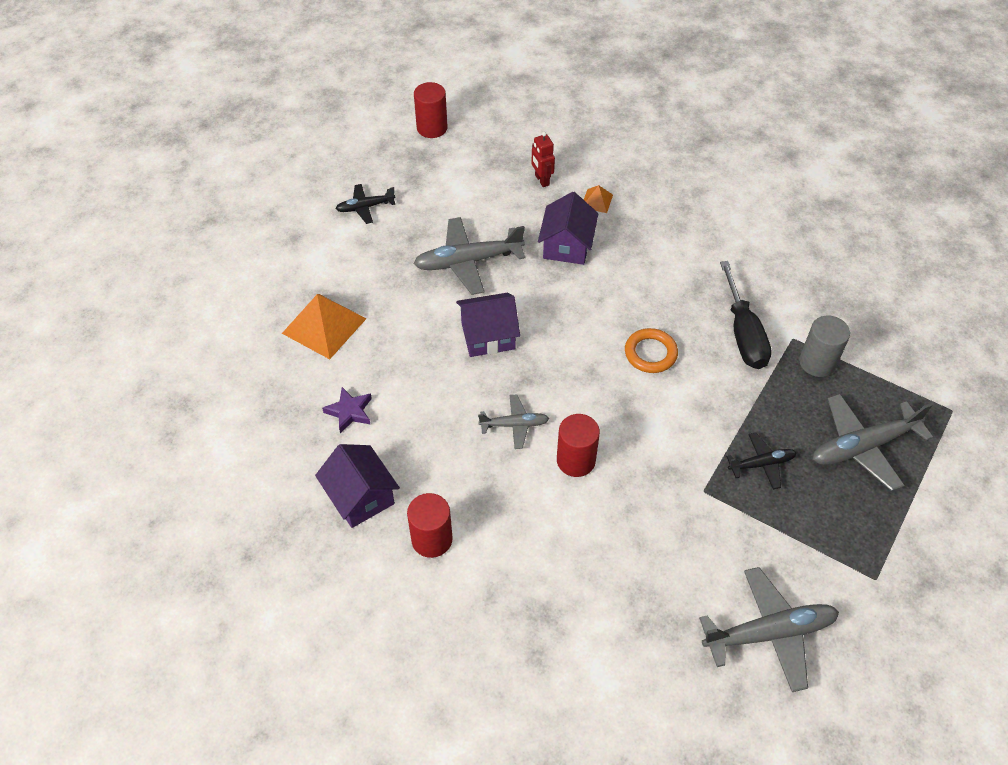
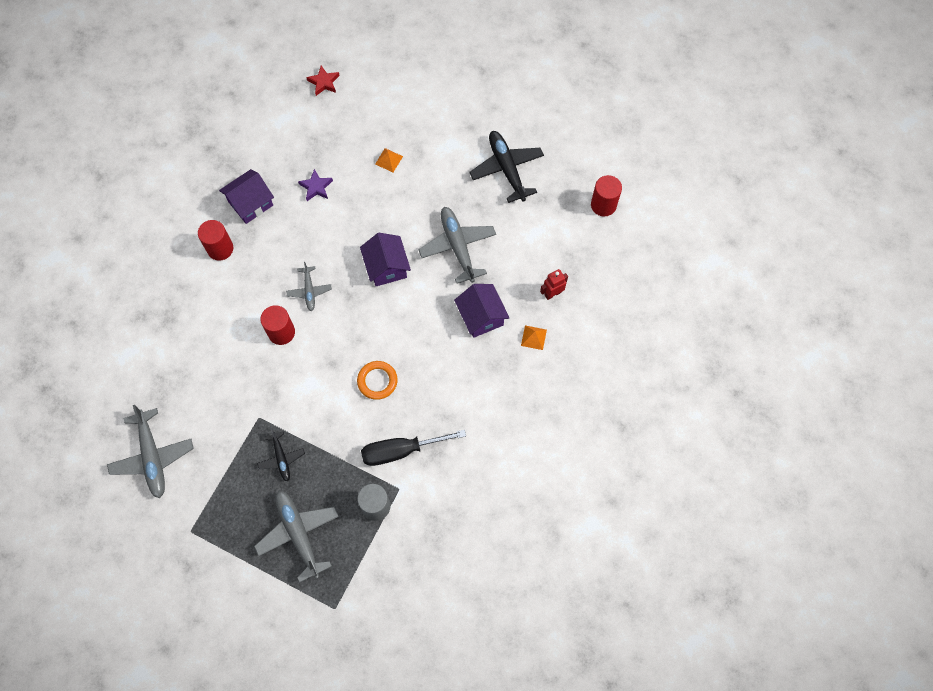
camera: 85 degrees right, 15 degrees up
(172, 397) = (324, 82): none -> red star
(324, 326) = (389, 160): orange pyramid -> orange pyramid, size x0.49
(365, 207) = (507, 169): black plane -> black plane, size x1.78
(567, 246) = (481, 317): purple house -> purple house turned 60 degrees clockwise

